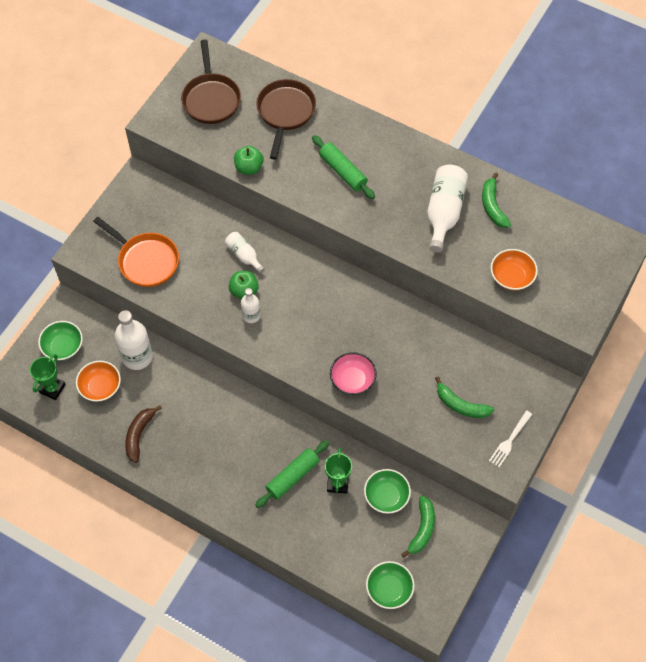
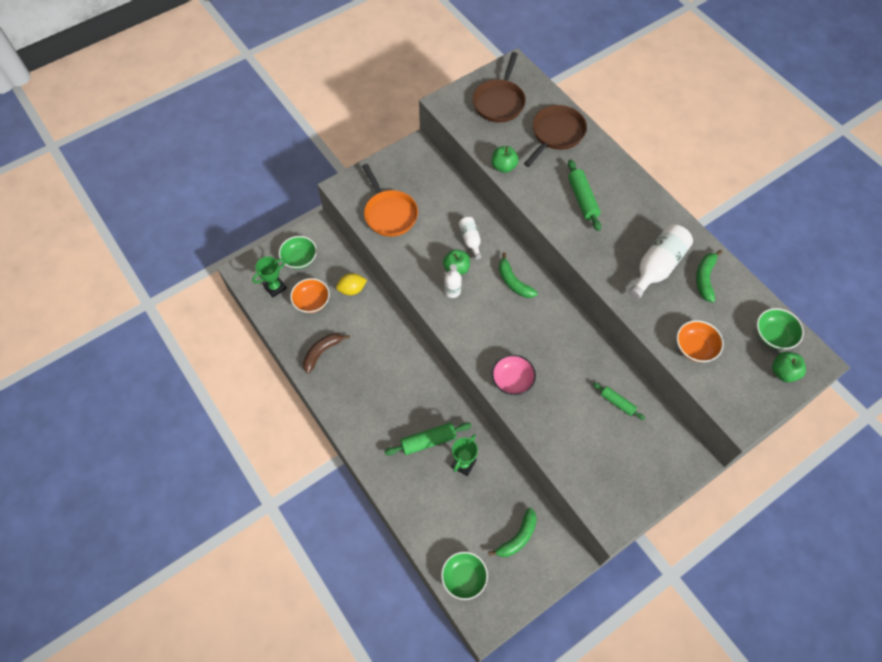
camera: 25 degrees right, 0 degrees up
(137, 356) = (352, 289): white bottle -> yellow lemon
(386, 496) = (500, 494): green bowl -> green bowl (773, 335)
(461, 359) = (617, 403): none -> green rolling pin
(461, 405) = (598, 443): green banana -> green banana (513, 282)
(510, 440) = (630, 495): white fork -> none
(598, 267) = (783, 372): none -> green apple

